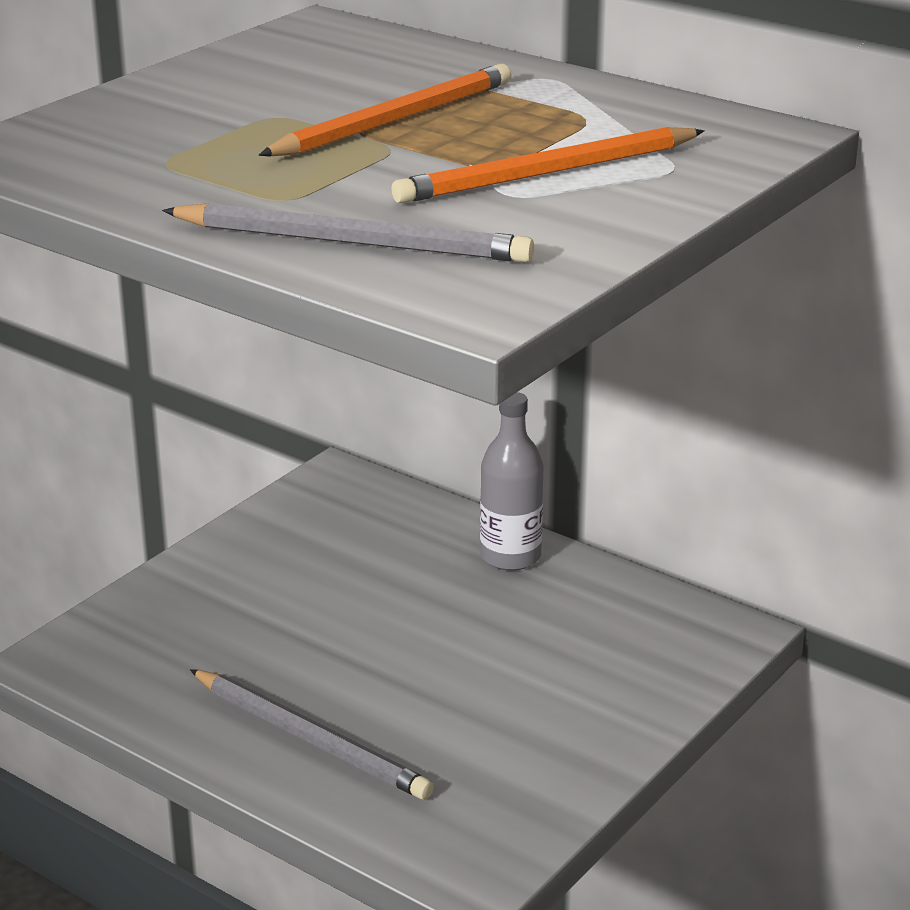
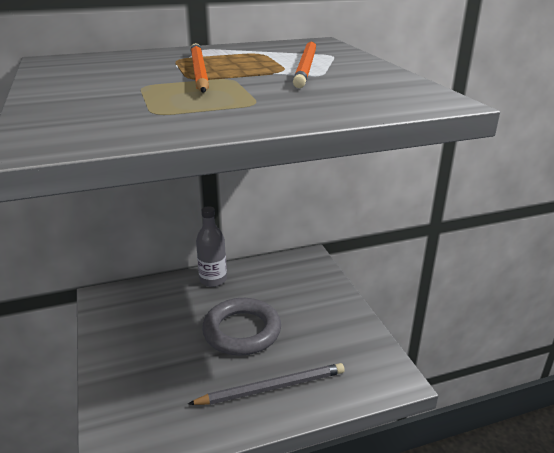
camera: 55 degrees left, 0 degrees up
(351, 242) = (333, 103): grey pencil -> none
(410, 650) = (242, 331): none -> grey ring

